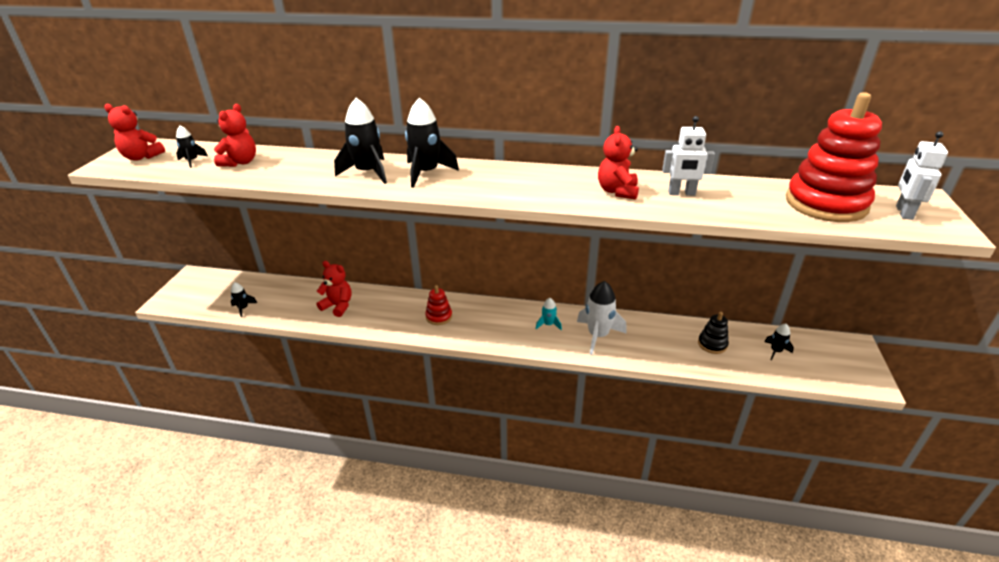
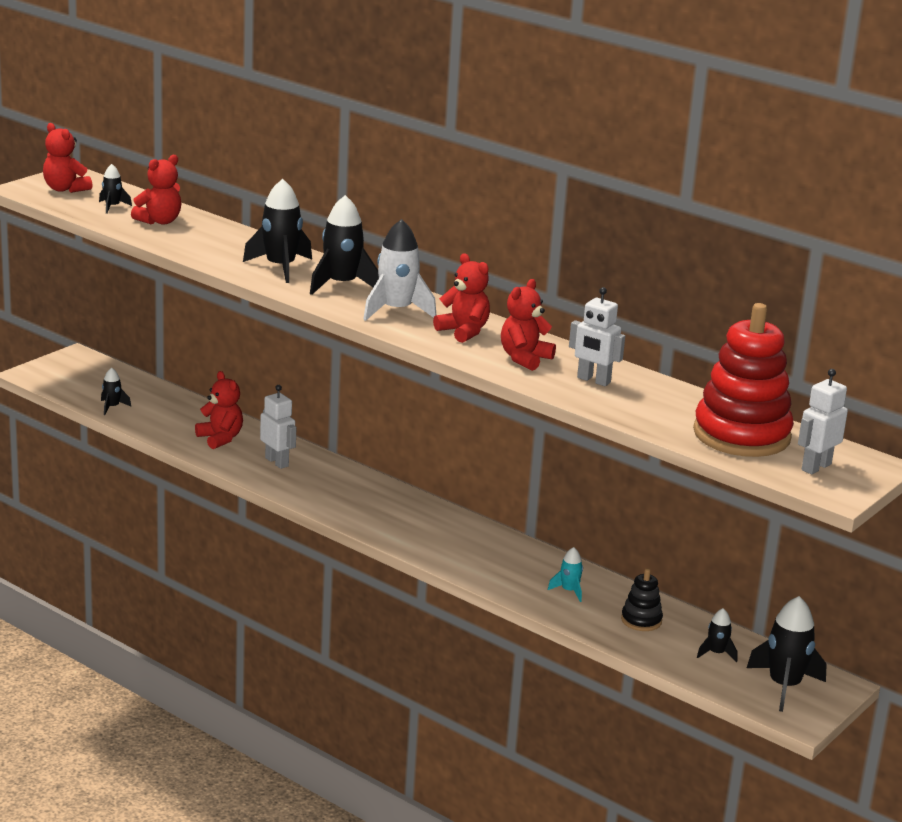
camera: 25 degrees right, 10 degrees down
(390, 310) = (277, 462): none -> white robot
(439, 316) = (329, 486): red stacking toy -> none
(548, 324) = (455, 536): turquoise rocket -> turquoise rocket (569, 591)
(551, 183) = (463, 331): none -> red teddy bear
(598, 336) = (504, 565): white rocket -> white rocket (396, 311)
(835, 360) = (784, 686): none -> black rocket

